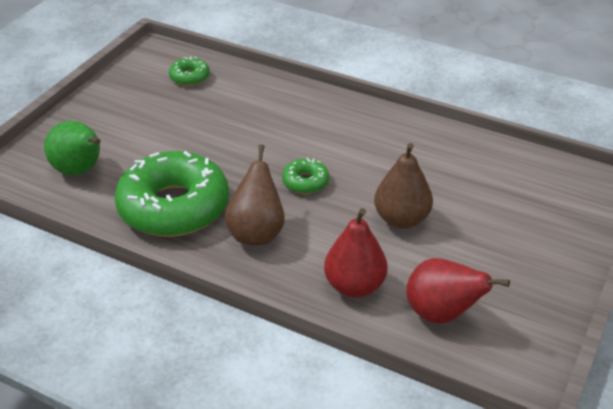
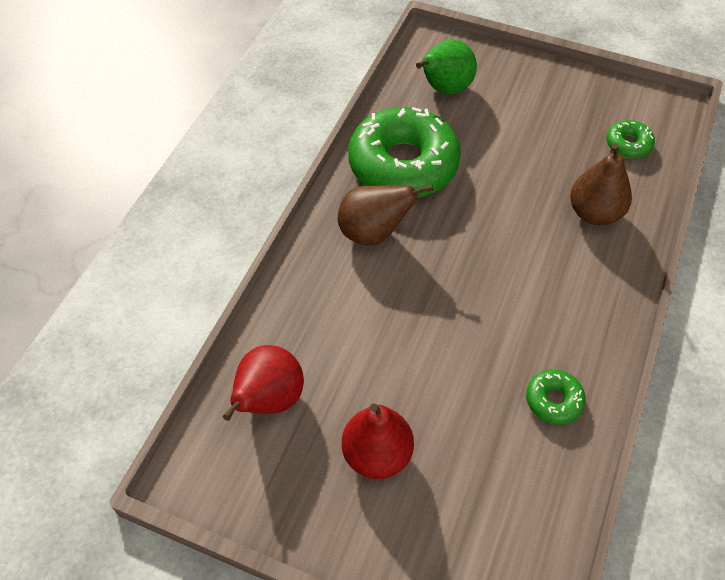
camera: 85 degrees right, 15 degrees up
(305, 182) = (461, 267): green donut -> green donut (553, 400)
(354, 286) = (305, 320): red pear -> red pear (377, 455)
(401, 219) = (412, 362): brown pear -> brown pear (594, 213)

